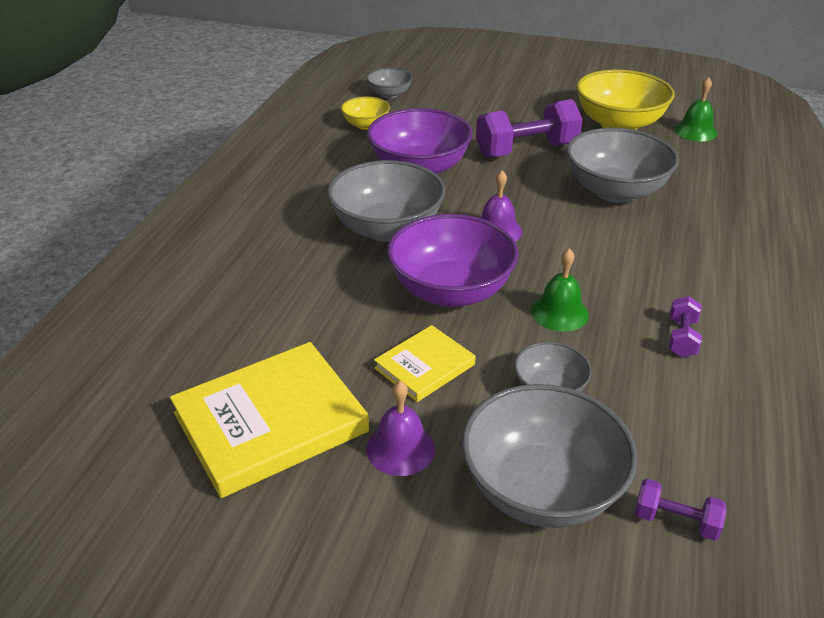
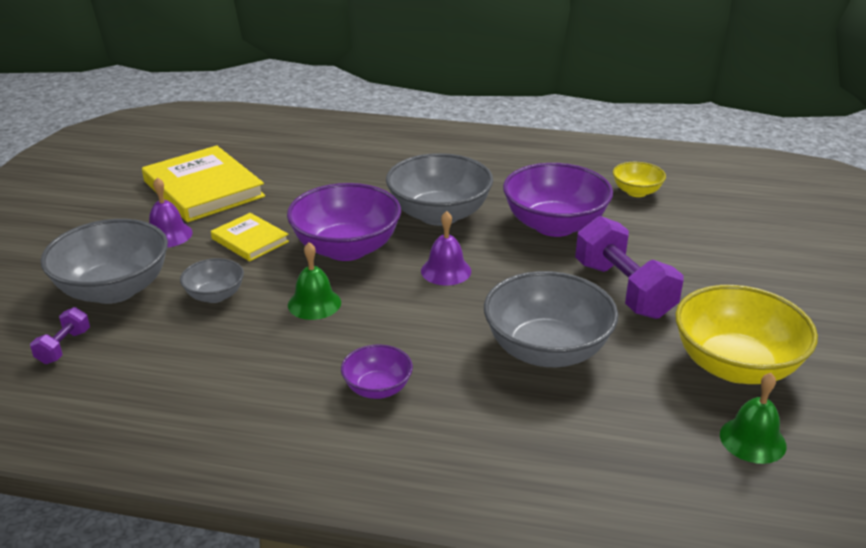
camera: 85 degrees right, 5 degrees down
(389, 94) = (720, 200): grey bowl -> none
(681, 338) = (272, 373): purple dumbbell -> none
(687, 275) = (377, 388): none -> purple bowl

